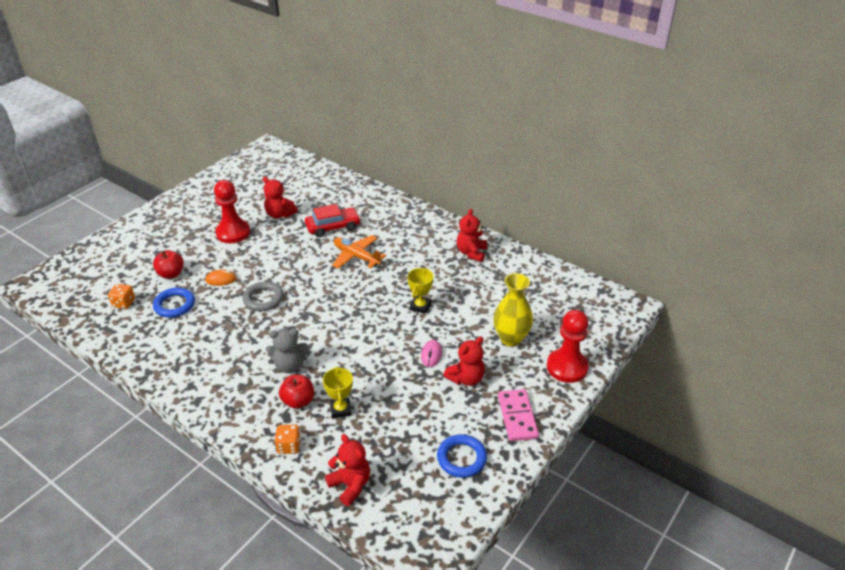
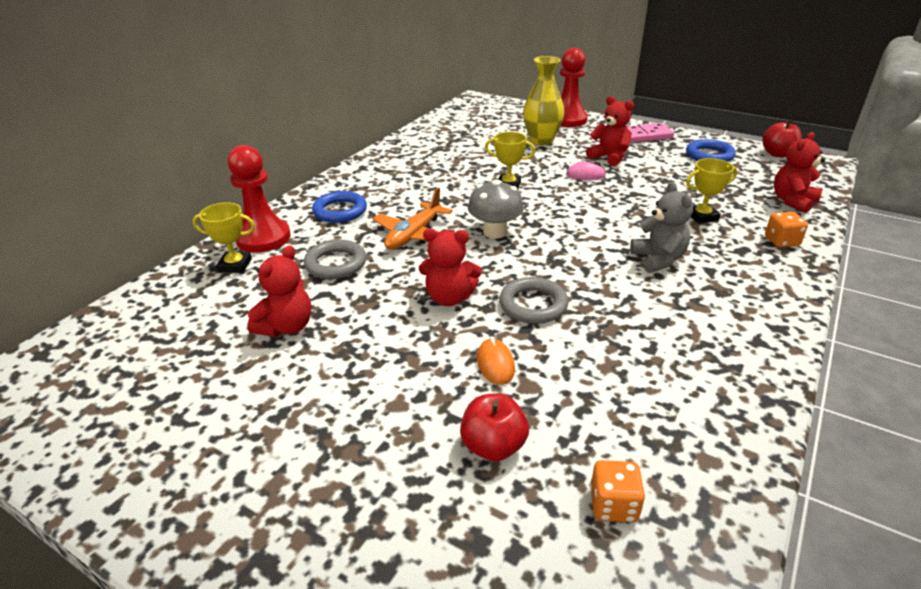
camera: 95 degrees left, 5 degrees down
(174, 305) = (587, 412): blue ring -> blue ring (340, 211)
(233, 233) = (343, 379): red pawn -> red pawn (263, 238)
(298, 401) = (712, 245): red apple -> red apple (777, 154)
(333, 227) = (336, 263): red car -> grey ring
(343, 193) = (235, 265): none -> yellow trophy
(350, 292) = (495, 232): none -> grey mushroom
(471, 253) = (401, 163): red teddy bear -> red teddy bear (449, 298)

